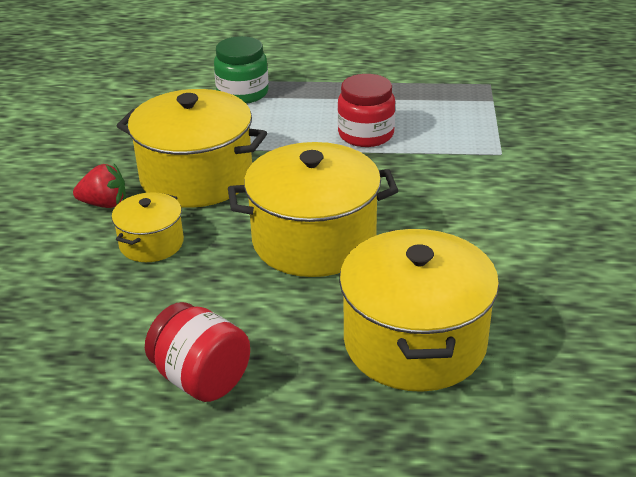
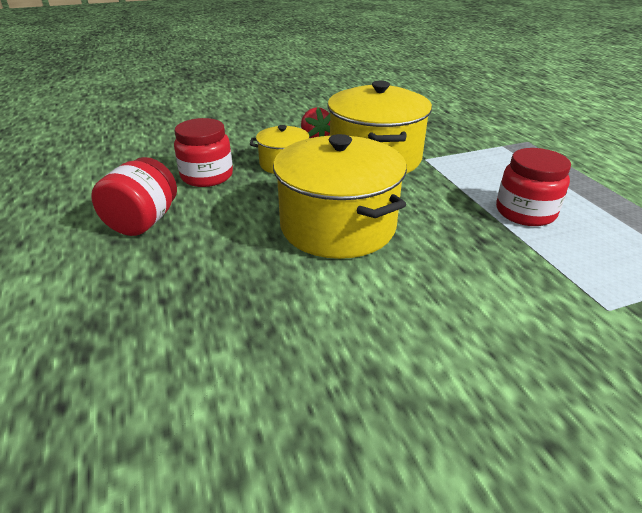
camera: 65 degrees right, 0 degrees up
(127, 310) = (207, 176): none -> red jar
(242, 93) = (507, 144): green jar -> none
(415, 342) = (222, 319): yellow pot -> none

